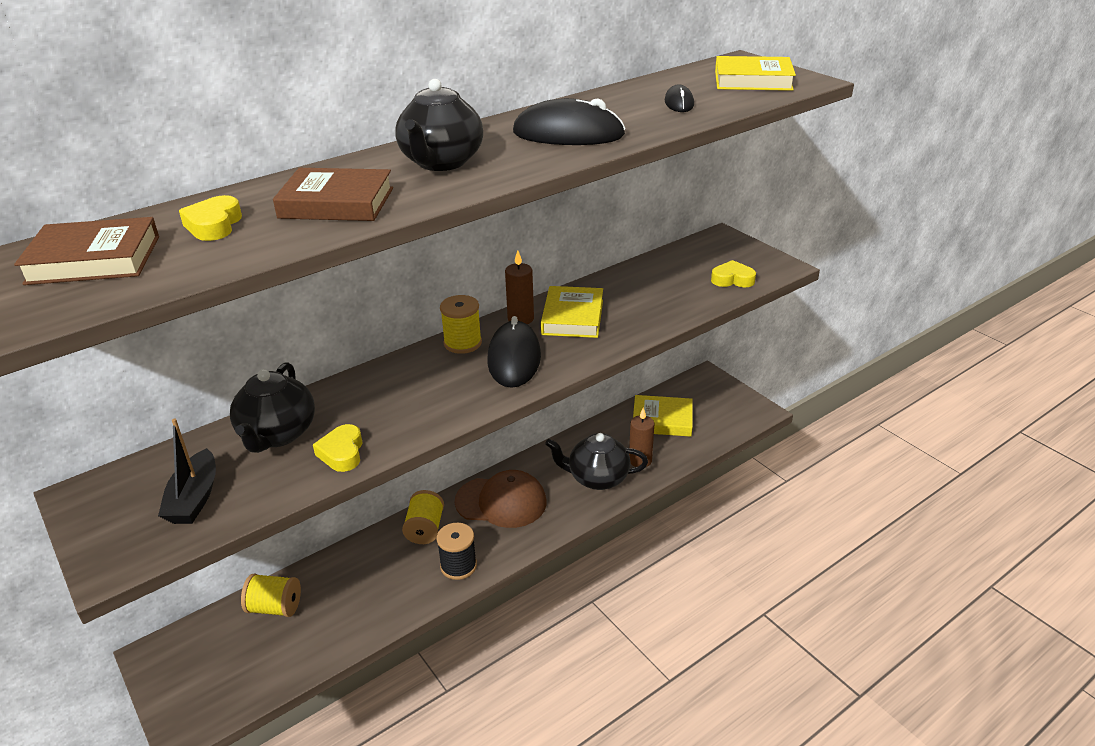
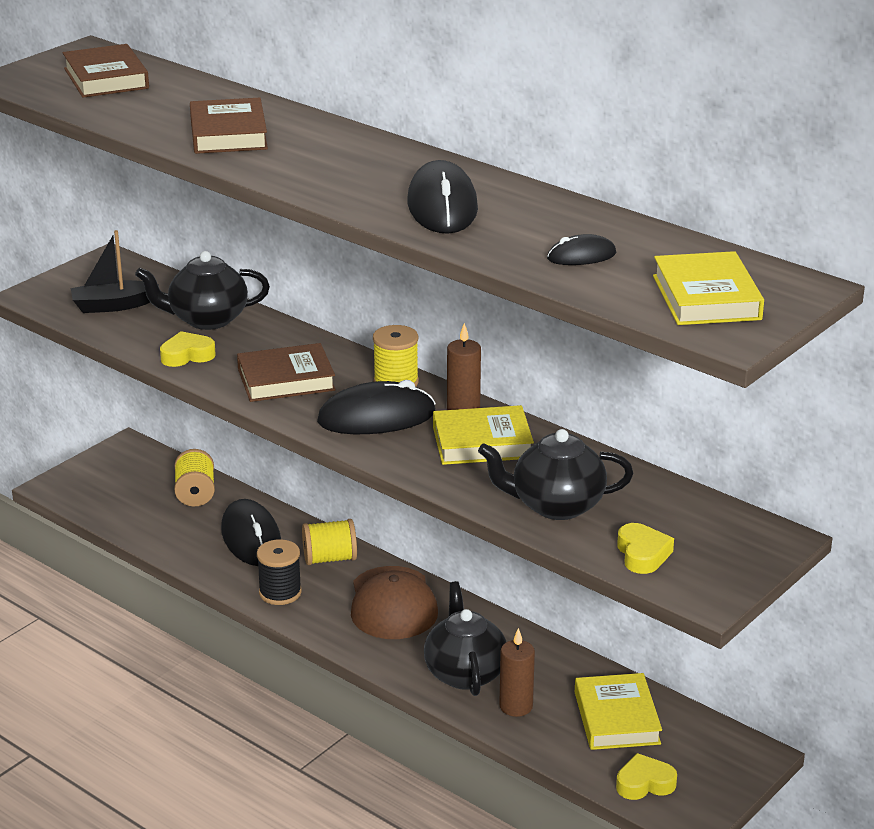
camera: 75 degrees right, 5 degrees down
(214, 225) = (173, 101): yellow heart -> yellow heart (644, 783)
(369, 575) = (251, 538): none -> black mouse
(426, 398) = (286, 380): none -> brown book
(441, 162) = (337, 159): black teapot -> black teapot (555, 505)

